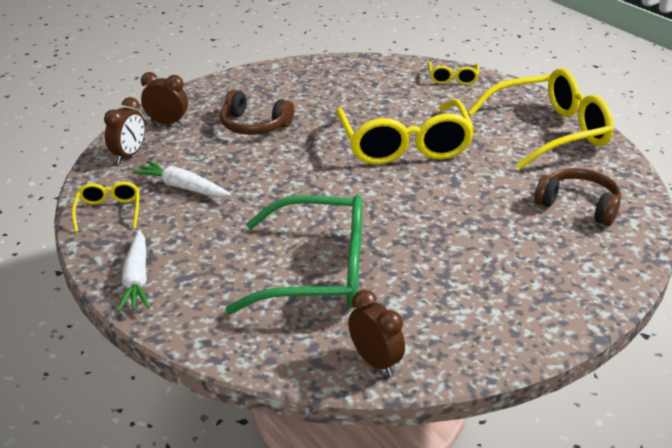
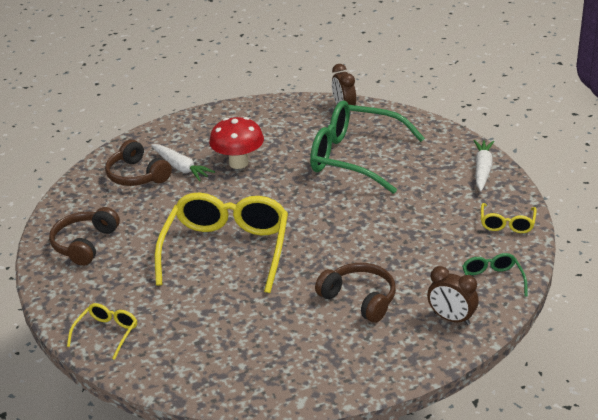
camera: 160 degrees left, 0 degrees up
(129, 155) = (492, 281): brown clock -> green glasses
(182, 187) = (443, 237): white carrot -> white carrot (181, 168)
(469, 240) = (238, 163): none -> red mushroom
(549, 132) = (84, 244): yellow glasses -> brown headphones

